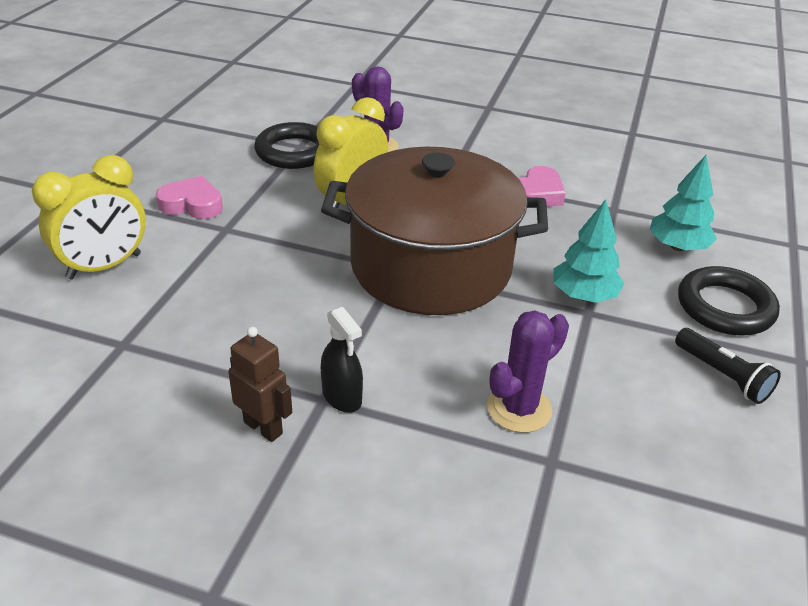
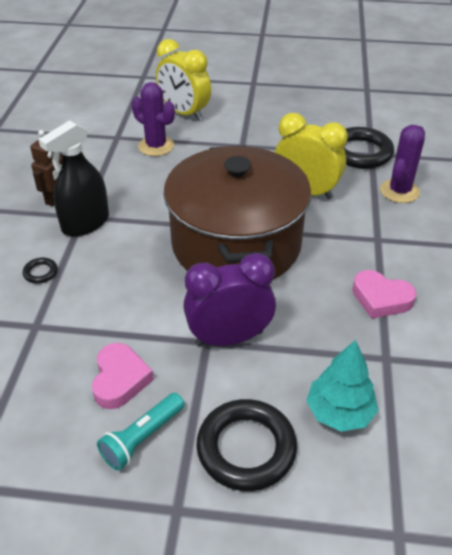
camera: 80 degrees right, 5 degrees up
(192, 204) = (264, 126): pink heart -> pink heart (120, 379)
(342, 397) = (85, 223): black spray bottle -> black spray bottle, size x1.58
(442, 453) = (40, 272): none -> black ring
(519, 409) = (84, 306): purple cactus -> purple cactus (156, 146)
(584, 295) = (229, 338): turquoise tree -> purple clock
(722, 375) = (142, 438): black flashlight -> turquoise flashlight

